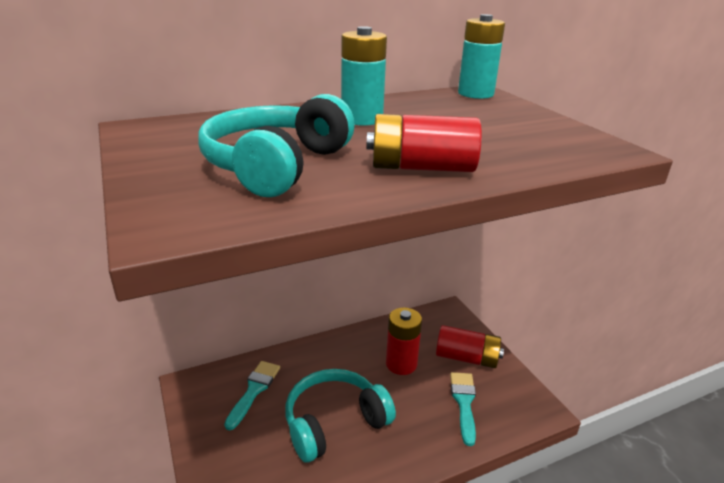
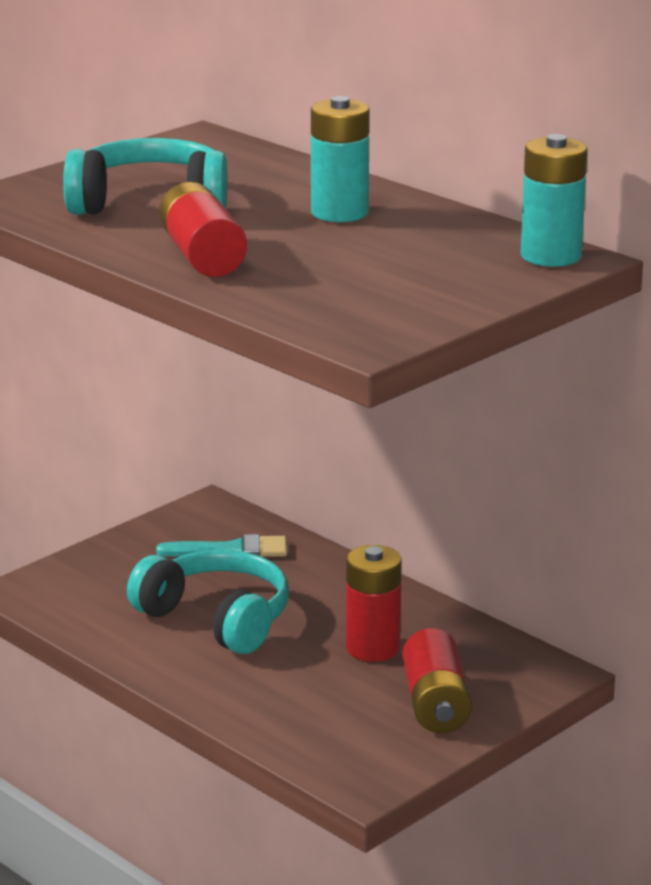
camera: 70 degrees right, 5 degrees down
(464, 403) = (328, 713): turquoise brush -> none

